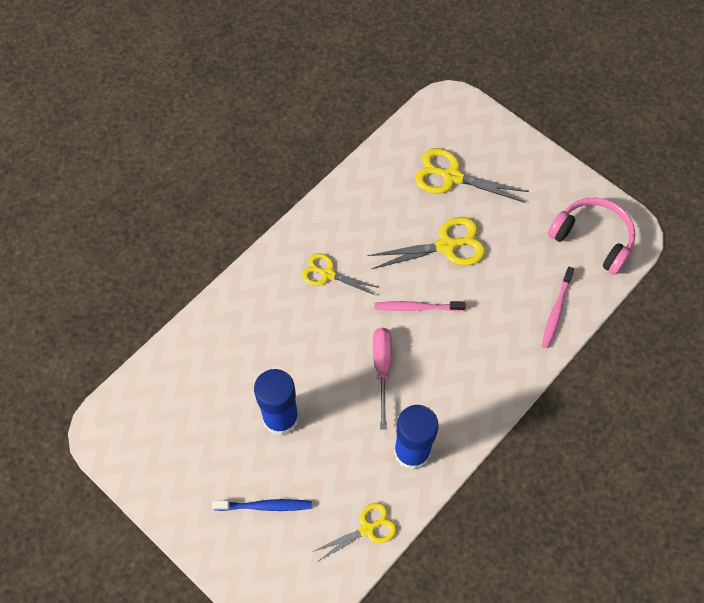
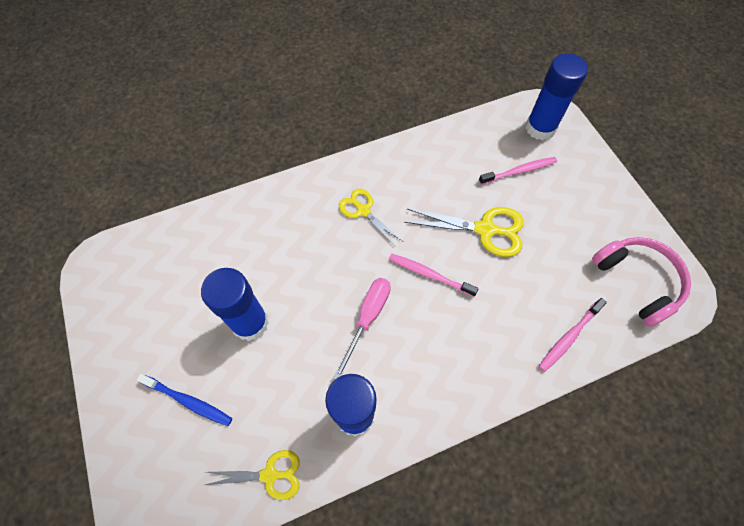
camera: 25 degrees right, 0 degrees up
(452, 124) = (540, 128): none -> blue glue stick
(452, 176) = (519, 171): yellow scissors -> pink toothbrush

